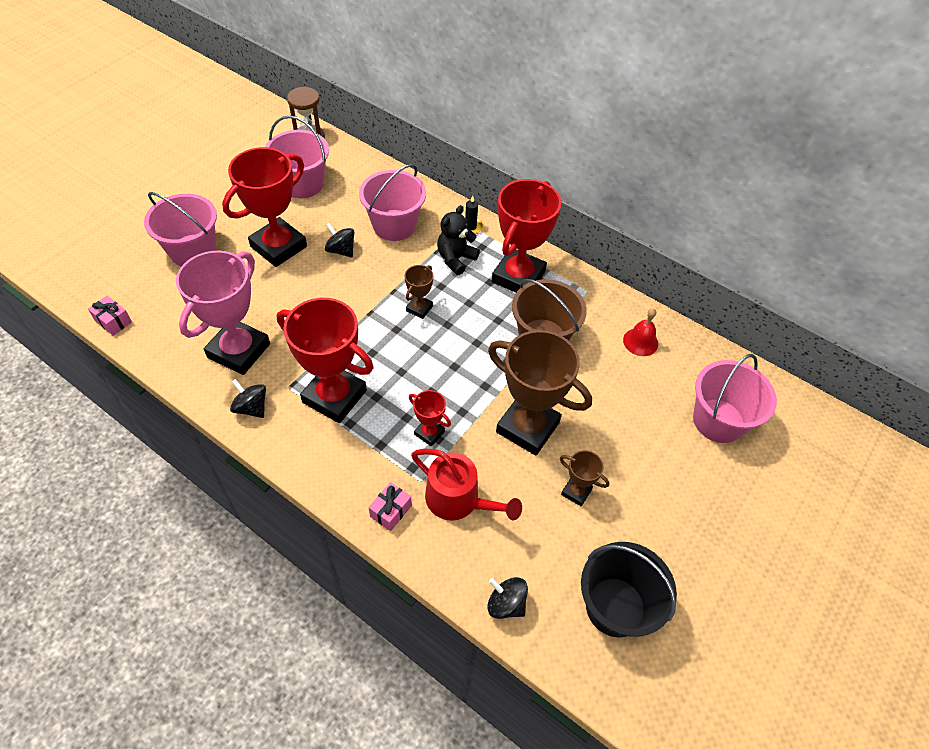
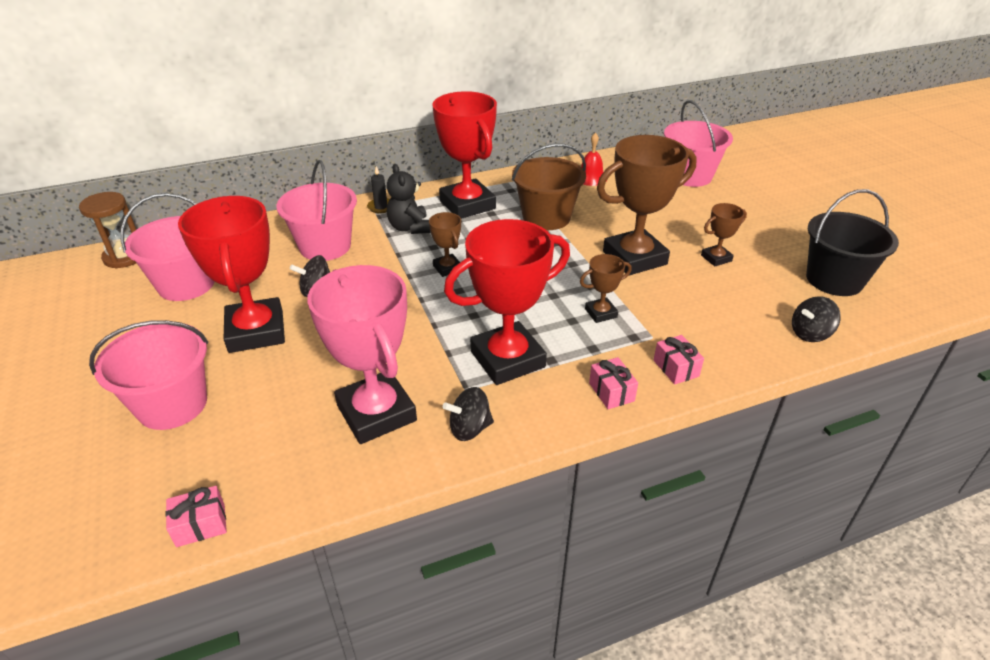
camera: 55 degrees left, 15 degrees down
(336, 477) = (611, 392): none -> pink gift
(429, 433) = (601, 313): red trophy -> brown trophy
(459, 500) = (688, 322): red watering can -> none

